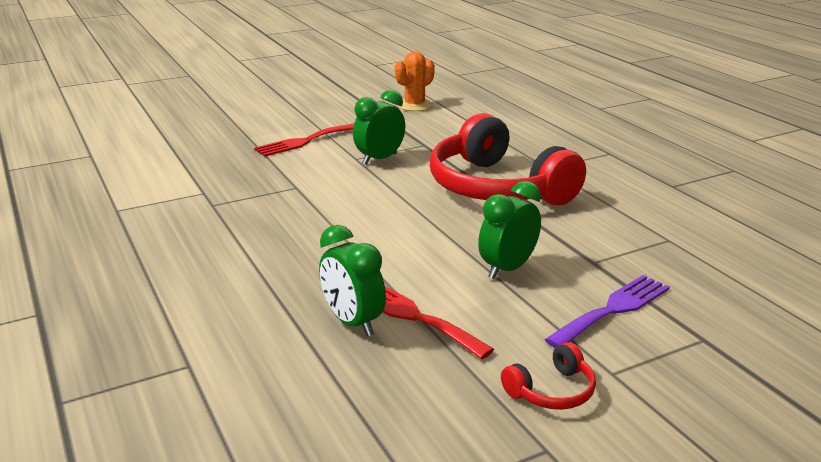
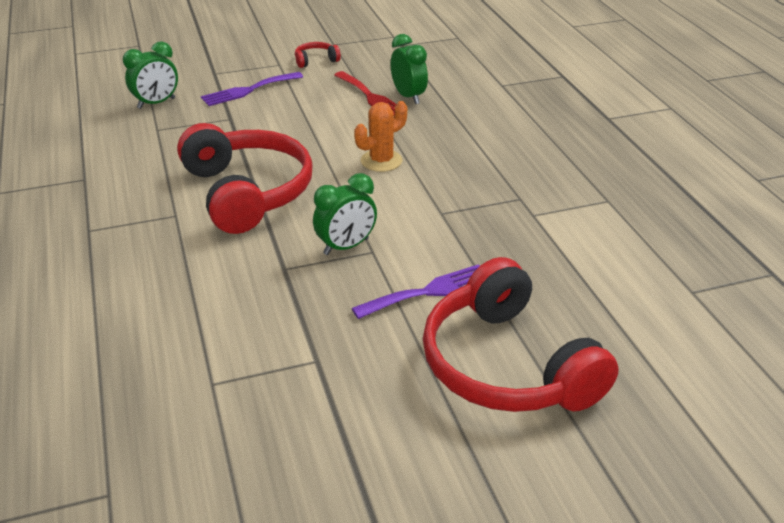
camera: 170 degrees left, 10 degrees up
(251, 117) = (507, 365): none -> red headphones
(305, 141) = (429, 291): red fork -> purple fork
(414, 105) = (252, 371): orange cactus -> orange cactus (381, 161)
(507, 269) = (294, 119): green clock -> green clock (156, 103)

